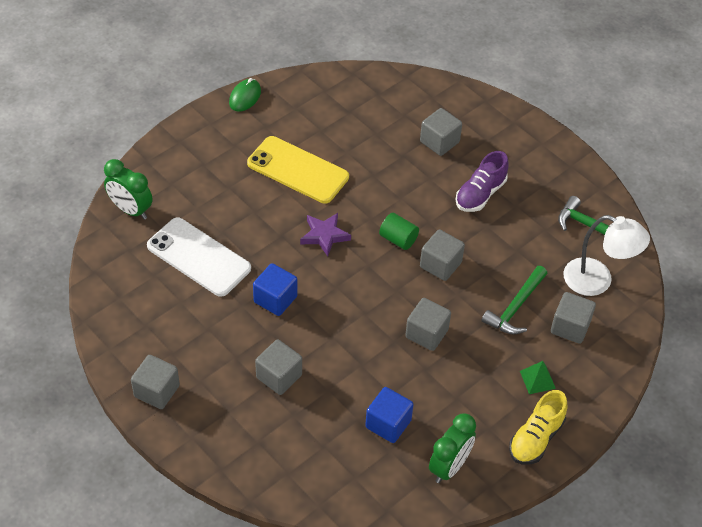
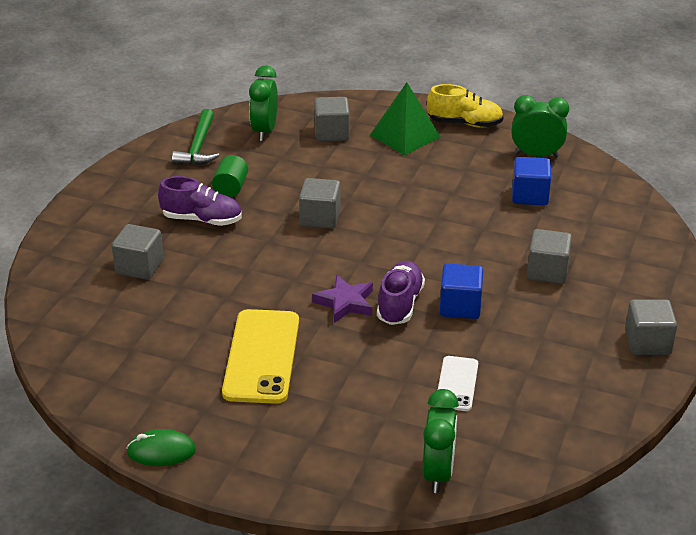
camera: 115 degrees left, 15 degrees down
(198, 257) = (457, 384): white phone -> white phone, size x0.55
(302, 265) = (400, 304): none -> purple shoe
(398, 239) = (308, 253): green cylinder -> green cylinder (231, 188)
(426, 333) = (412, 203): grey cube -> none
(516, 307) = (335, 164): green hammer -> none
(537, 379) = (405, 136): green pyramid -> green pyramid, size x1.83
(597, 281) = (264, 131): white lamp -> green clock

